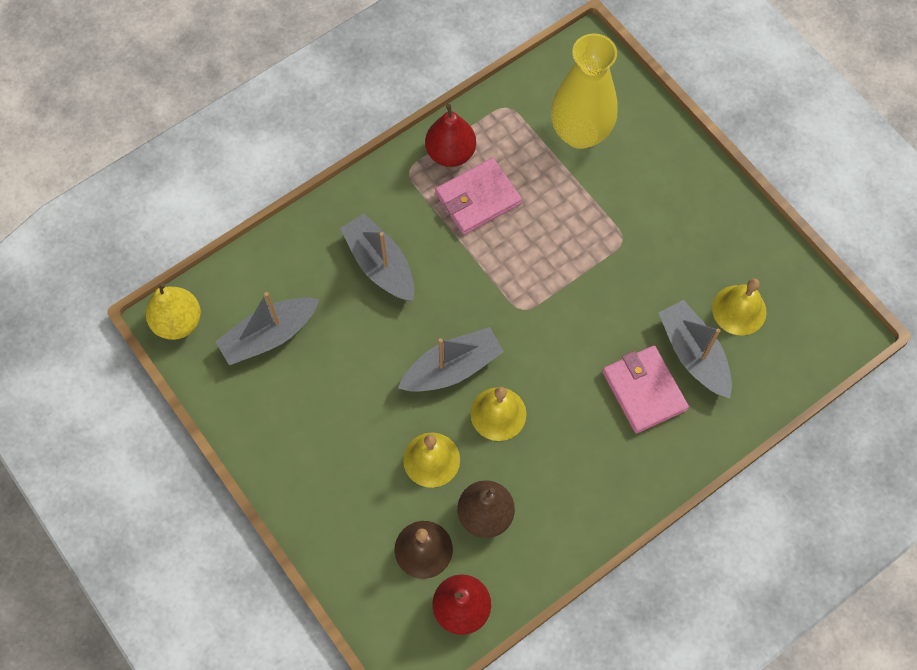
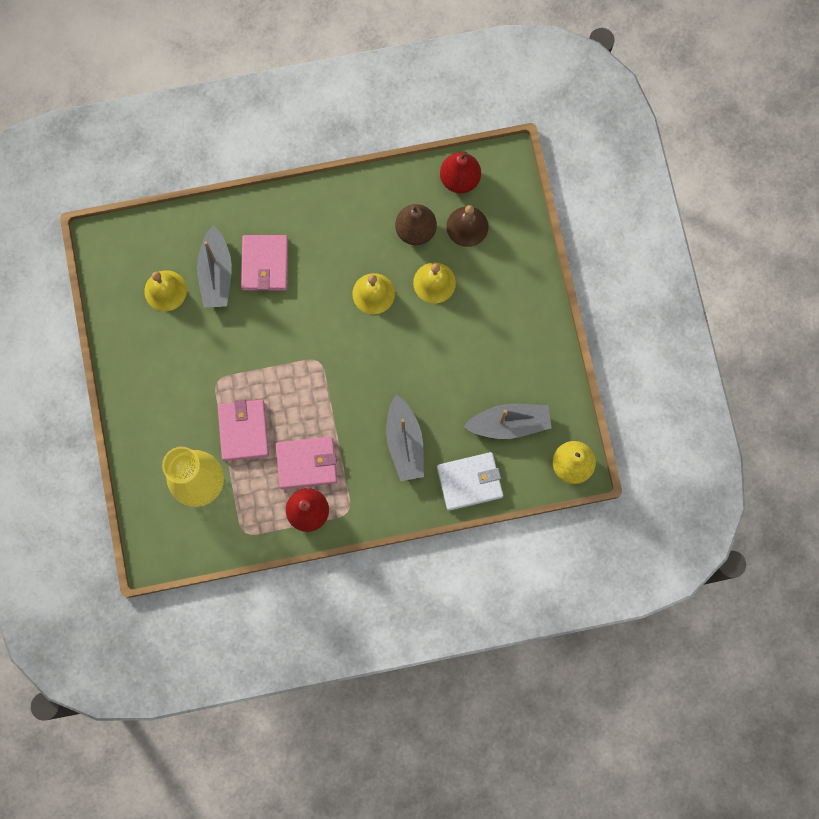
camera: 155 degrees left, 10 degrees up
(288, 255) = (469, 482): none -> white wallet
(452, 368) = (389, 340): grey boat -> none
(564, 202) = (243, 431): none -> pink wallet

